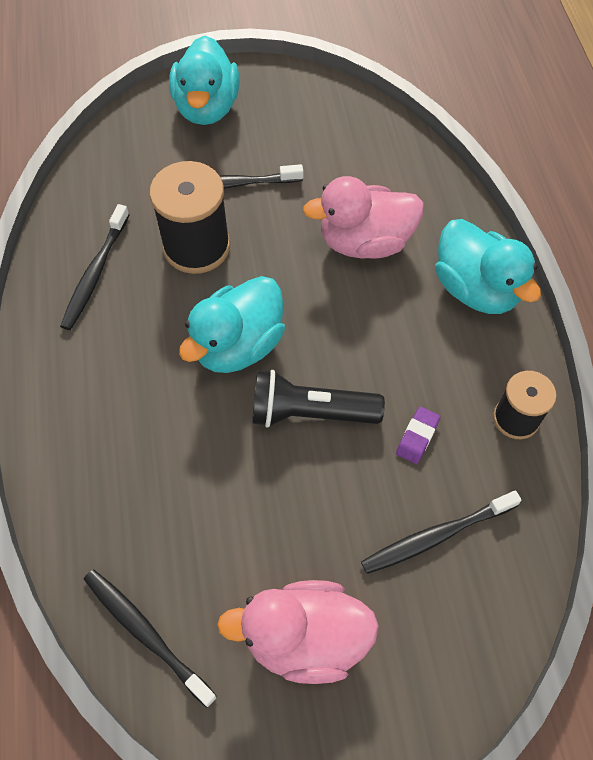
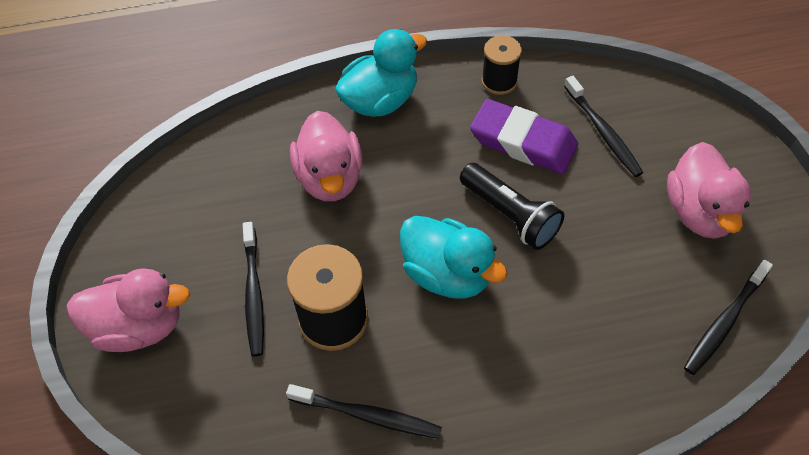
camera: 90 degrees left, 5 degrees down
(207, 107) = (139, 326): turquoise duck -> pink duck
(310, 412) = (510, 215): black flashlight -> black flashlight turned 45 degrees counterclockwise
(417, 437) = (523, 142): purple eraser -> purple eraser, size x2.31

